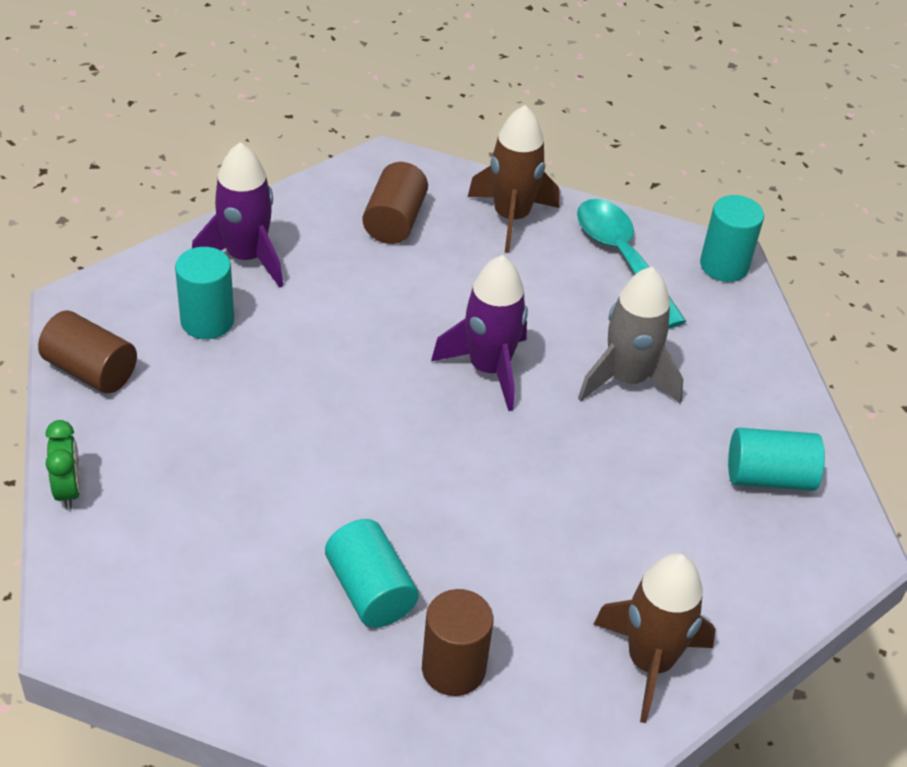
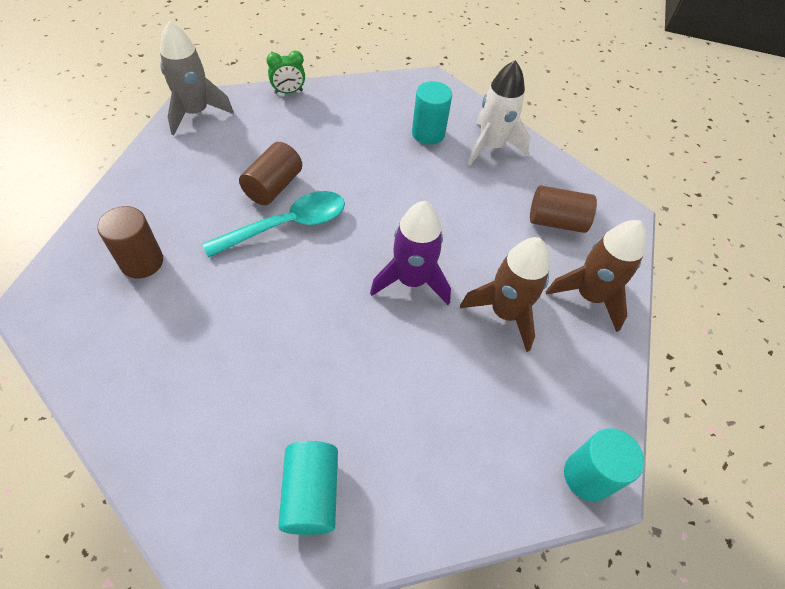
camera: 85 degrees right, 10 degrees up
(91, 370) = (378, 91): brown cylinder -> brown cylinder (273, 186)
(246, 257) = (491, 146): purple rocket -> white rocket
(370, 591) = (208, 219): turquoise cylinder -> none
(622, 259) = (566, 381): turquoise spoon -> turquoise spoon (287, 225)
(627, 379) = (416, 378): grey rocket -> grey rocket (196, 113)
(649, 662) = (126, 380): brown rocket -> brown rocket (505, 313)

